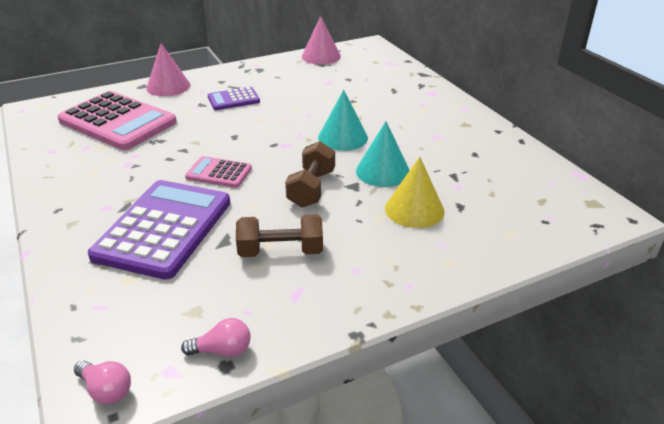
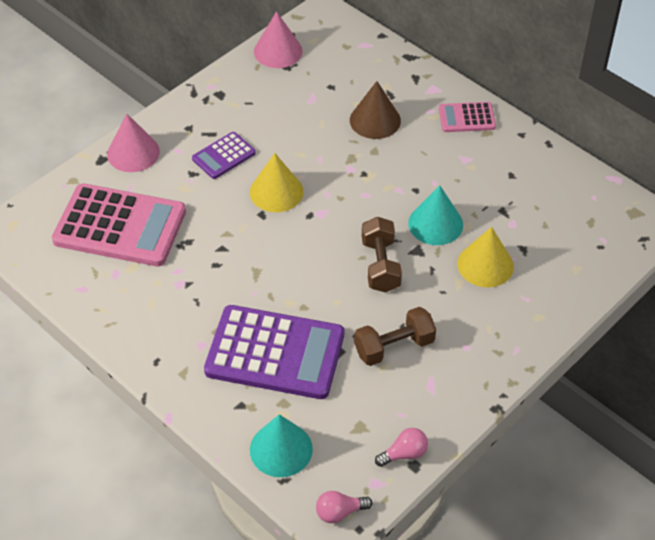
camera: 20 degrees left, 15 degrees up
(106, 390) = (339, 512): pink light bulb -> pink light bulb turned 150 degrees clockwise
(164, 229) = (275, 353): purple calculator -> purple calculator turned 105 degrees clockwise
(219, 173) = (279, 270): pink calculator -> pink calculator (466, 118)
(257, 126) = (276, 192): none -> yellow cone
(343, 137) = (374, 186): turquoise cone -> turquoise cone (281, 449)
(371, 101) = (375, 120): none -> brown cone

